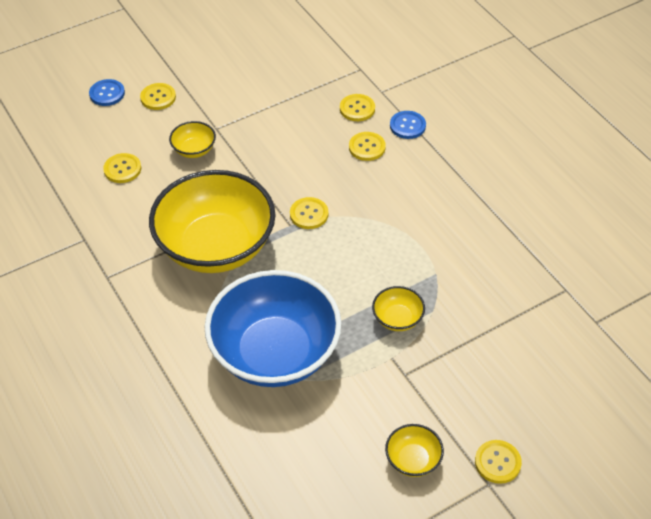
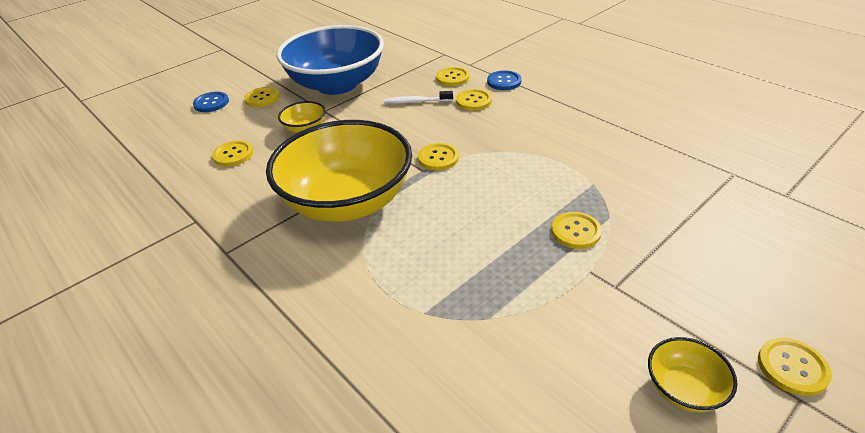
camera: 10 degrees left, 10 degrees down
(275, 353) = (449, 294): blue bowl -> blue bowl (337, 84)
(310, 136) = (416, 102): none -> white toothbrush
(397, 319) = (575, 231): yellow bowl -> yellow button

